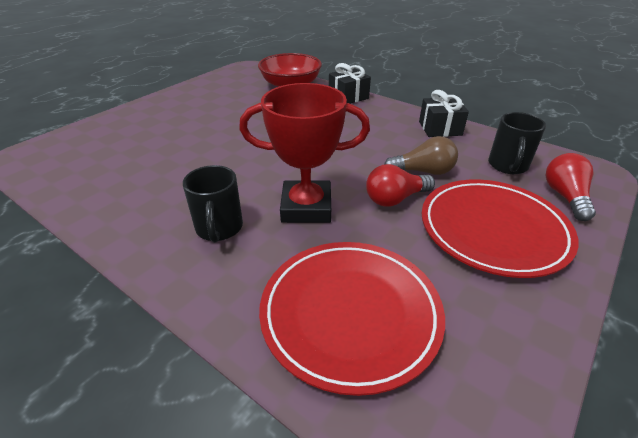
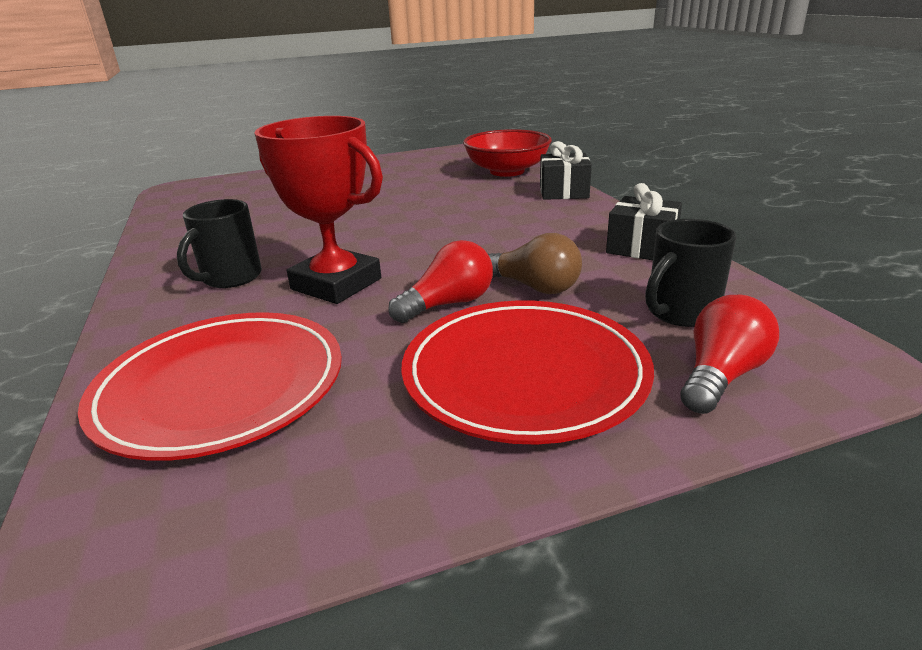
camera: 35 degrees right, 10 degrees down
(395, 199) = (448, 304): red light bulb -> red light bulb turned 135 degrees clockwise

